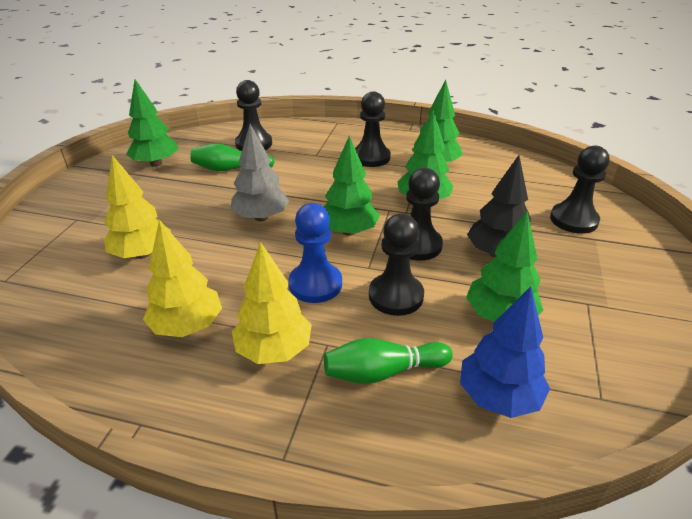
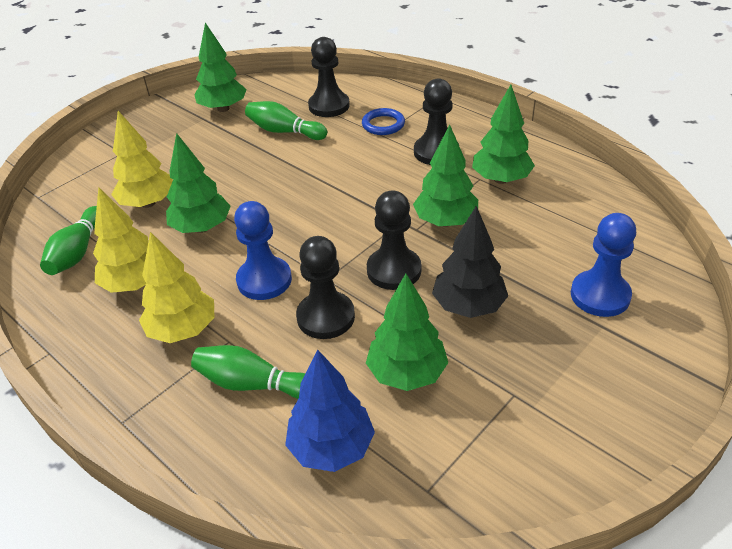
camera: 30 degrees right, 5 degrees up
(97, 317) = (78, 252): none -> green bowling pin
(261, 217) = (271, 194): grey tree -> none
(311, 148) = (383, 124): none -> blue ring
(348, 231) = (339, 234): green tree -> green tree (202, 227)
(573, 220) = (600, 295): black pawn -> blue pawn

